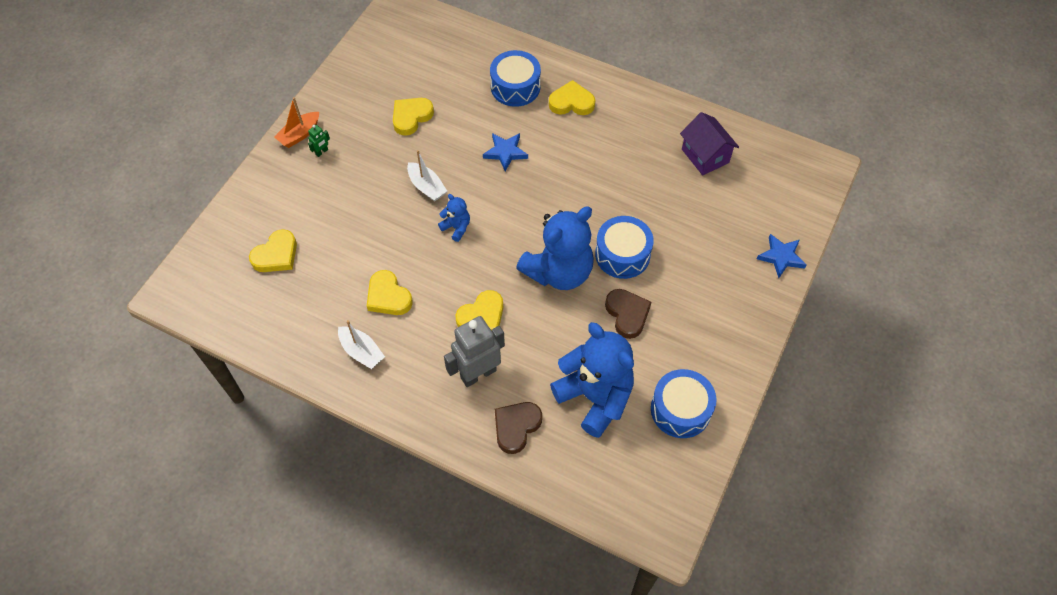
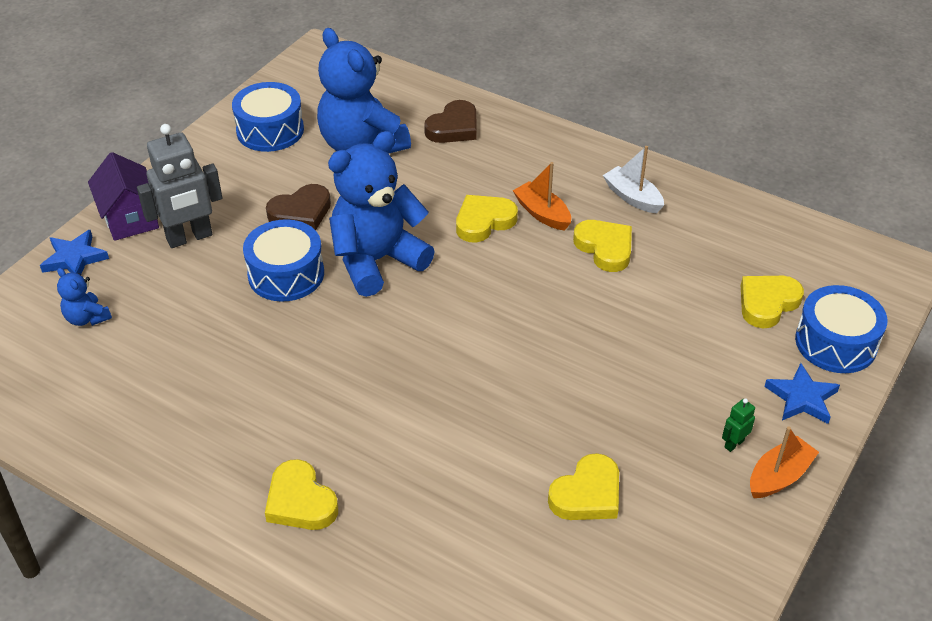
camera: 175 degrees left, 15 degrees down
(427, 187) = (557, 378): white boat -> none
(436, 328) = (542, 213): none -> orange boat
(456, 227) = (513, 320): blue teddy bear -> blue teddy bear (87, 318)
(478, 373) = (492, 171): grey robot -> grey robot (189, 238)
(505, 152) = (429, 422): blue star -> blue star (802, 398)
(515, 87) = (396, 539): blue drum -> blue drum (836, 343)
(571, 102) = (300, 501): yellow heart -> yellow heart turned 45 degrees clockwise
(627, 314) = (301, 212): brown heart -> brown heart turned 105 degrees counterclockwise
(705, 156) = (111, 395): purple house -> purple house (130, 218)

